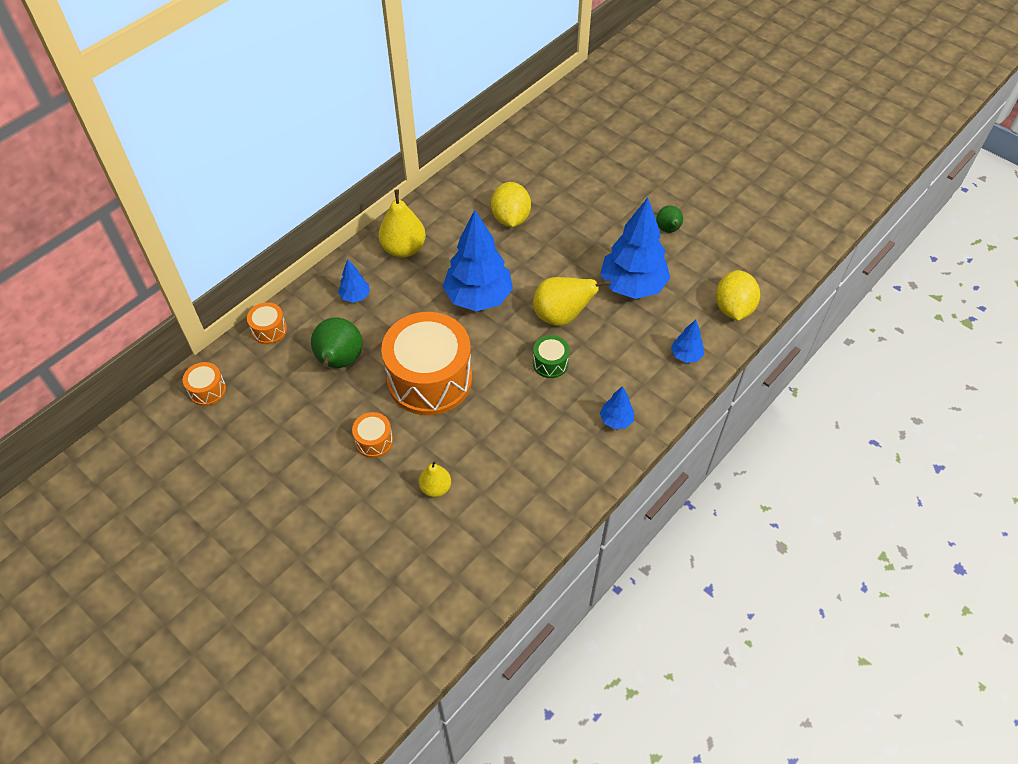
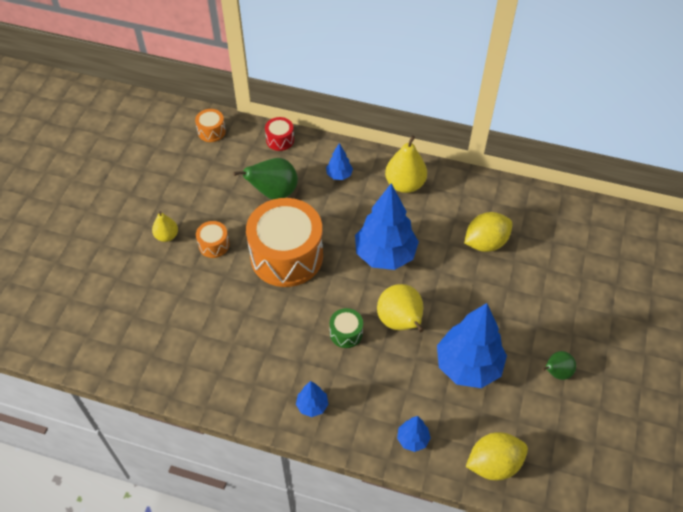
camera: 65 degrees right, 0 degrees up
(269, 330) = (280, 140): orange drum -> red drum
(435, 488) = (190, 301): yellow pear -> yellow pear (167, 236)

